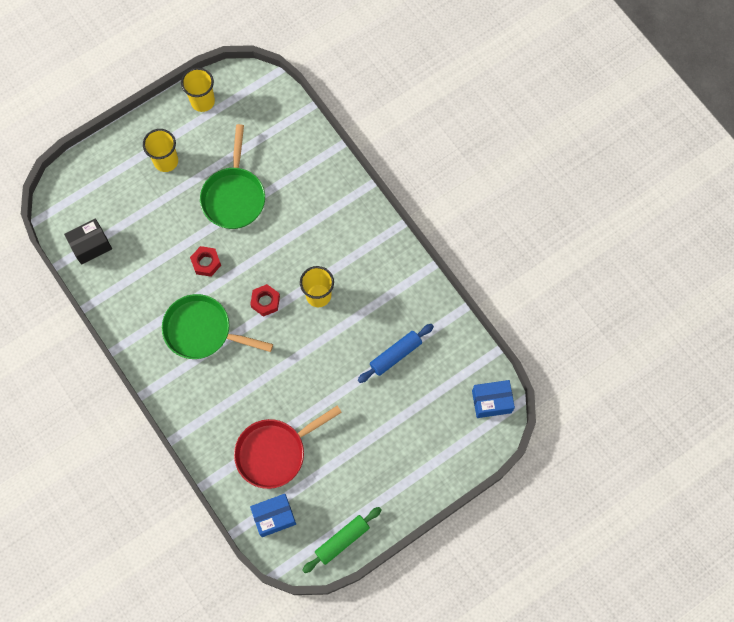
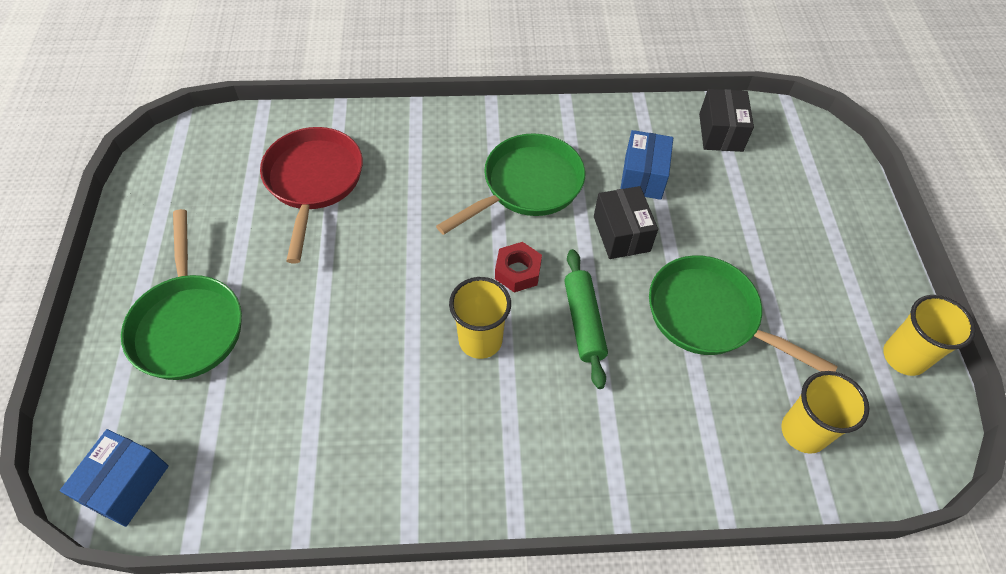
camera: 120 degrees right, 15 degrees down
(166, 161) = (812, 262): yellow cup -> yellow cup (803, 432)
(206, 263) = (621, 234): red nut -> black box
(274, 517) = (243, 144): blue box -> blue box (643, 177)
(342, 540) = (149, 192): green rolling pin -> green rolling pin (584, 322)
(395, 355) = (313, 390): blue rolling pin -> none
(403, 443) = (188, 325): none -> green pan

